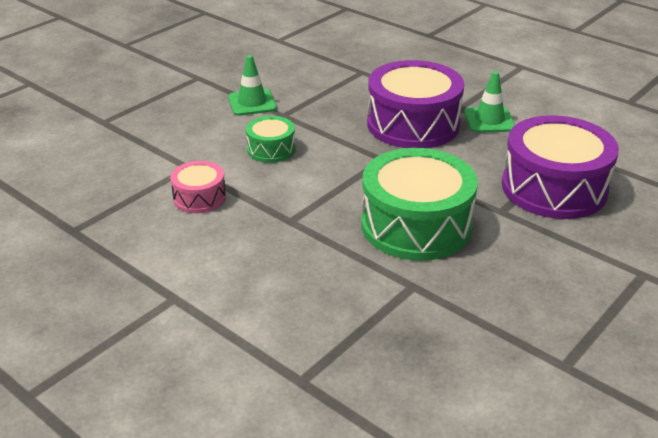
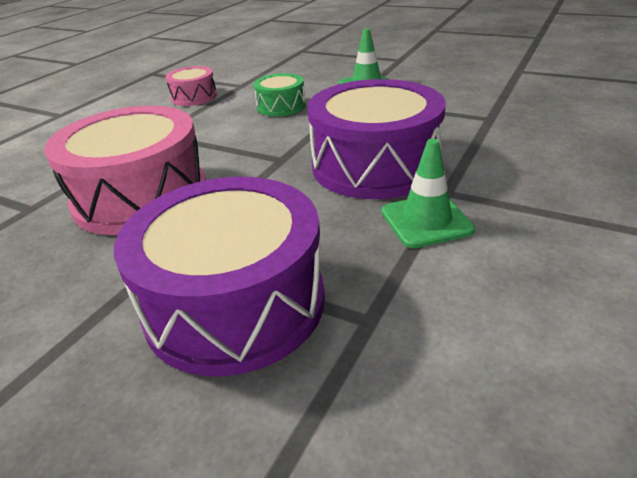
camera: 80 degrees right, 0 degrees up
(416, 225) = (141, 196): green drum -> pink drum

